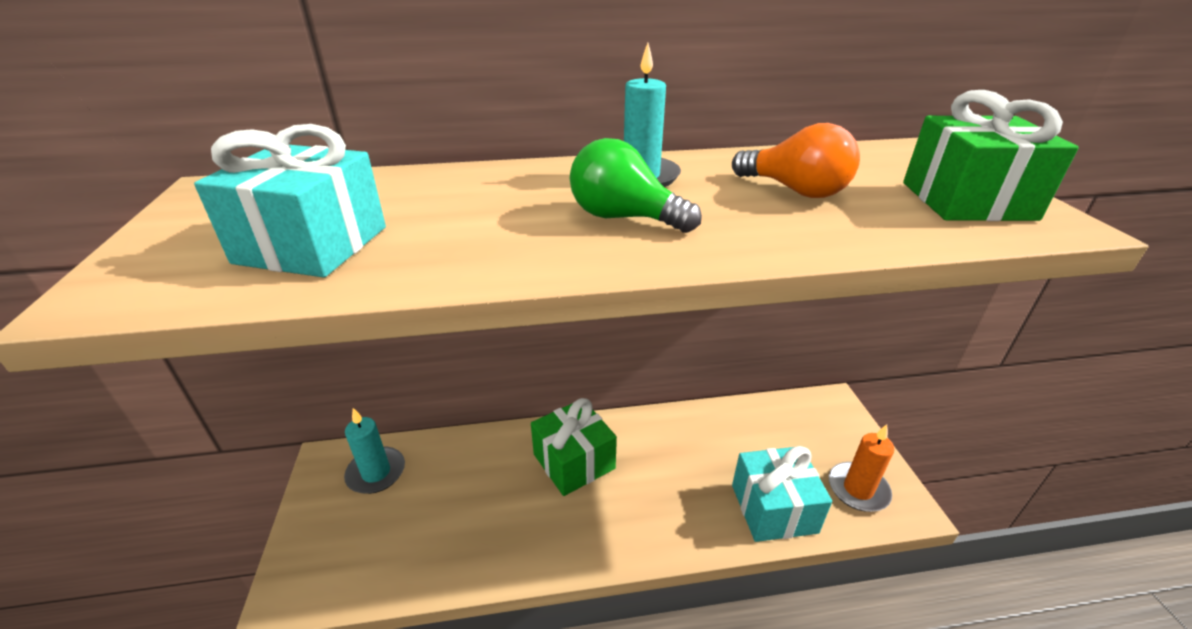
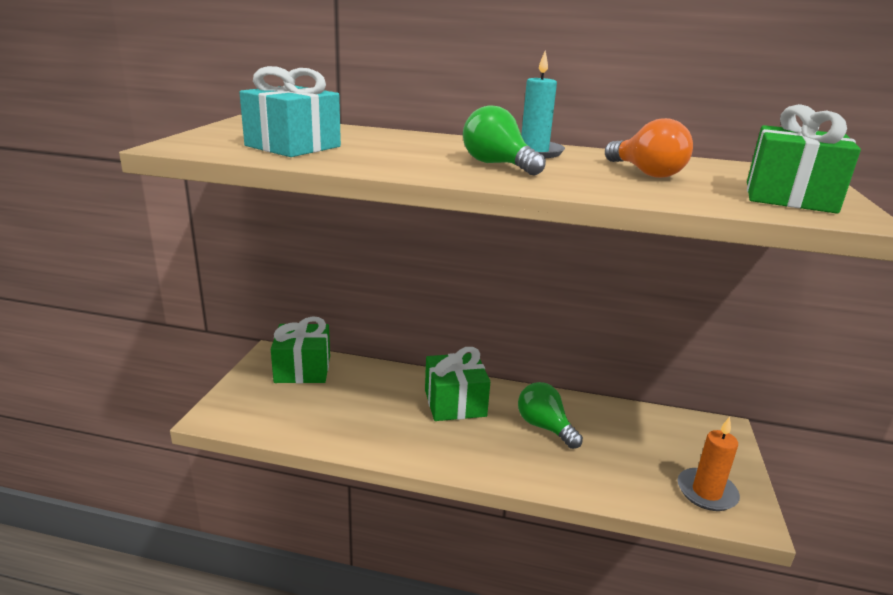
camera: 20 degrees right, 10 degrees down
(376, 472) = (302, 369): turquoise candle -> green gift
(678, 461) = (544, 427): none -> green light bulb
(774, 508) = (613, 480): turquoise gift -> none

